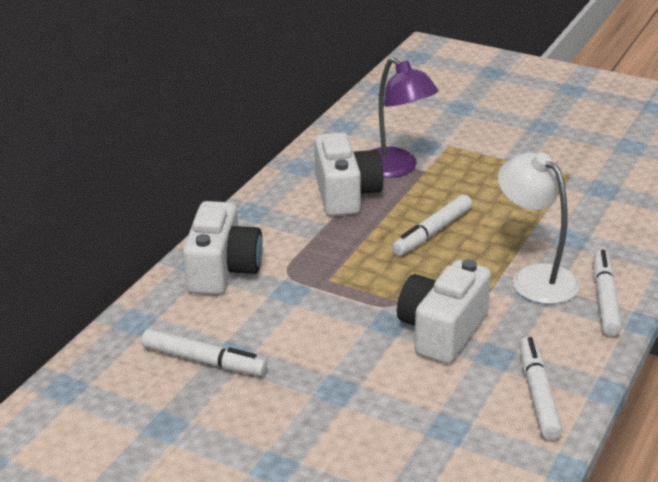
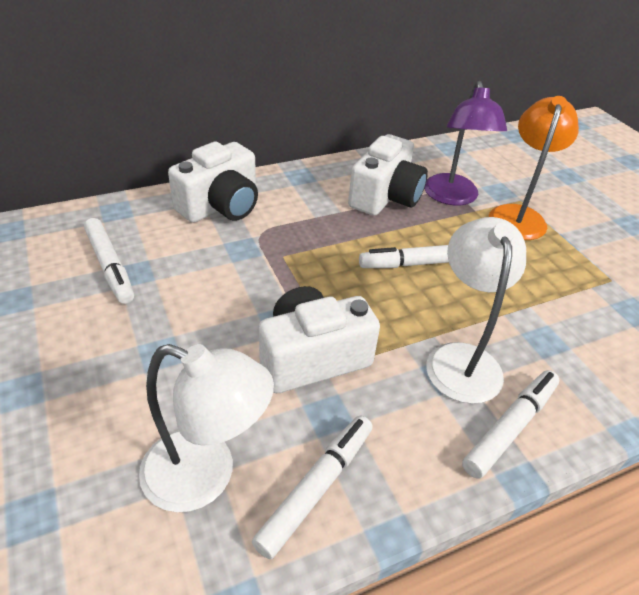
camera: 35 degrees right, 10 degrees up
(460, 159) = (518, 215): none -> orange lamp
(468, 429) = (206, 475): none -> white lamp

